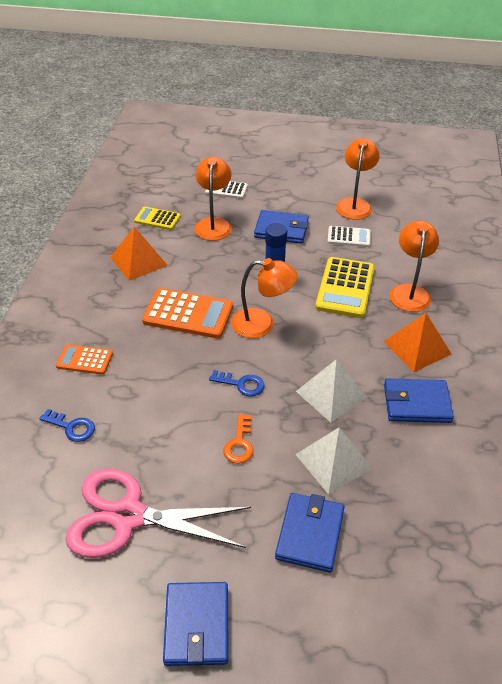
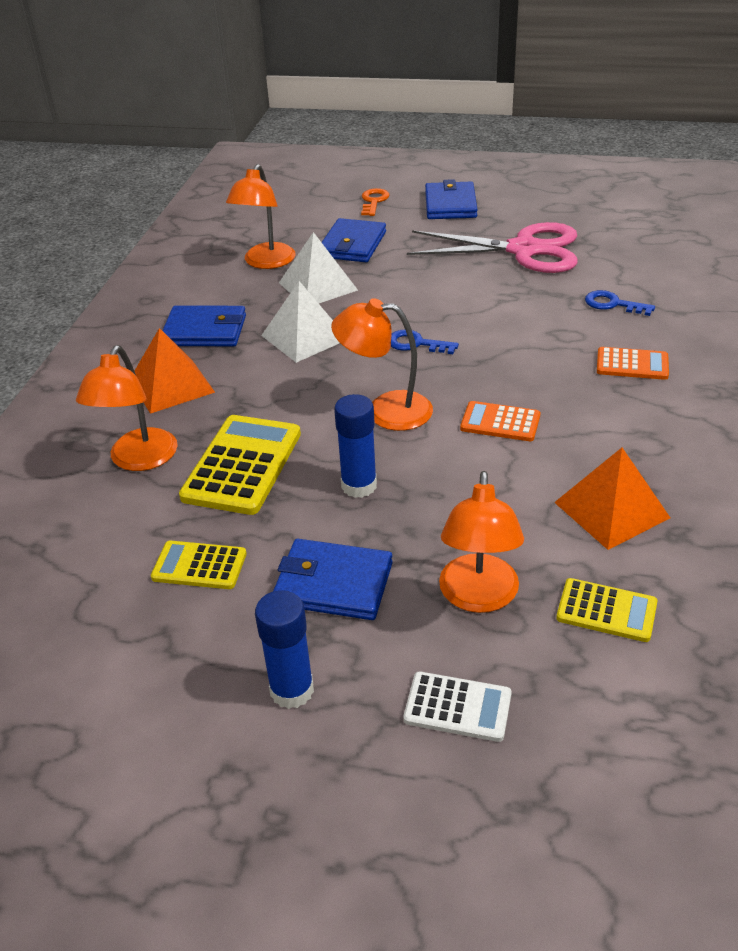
camera: 175 degrees left, 5 degrees down
(188, 314) = (500, 422): orange calculator -> orange calculator, size x0.58
(239, 444) = (418, 296): orange key -> orange key (373, 201)
(292, 194) = (292, 690): none -> blue glue stick
(349, 237) = (199, 566): white calculator -> yellow calculator
(355, 204) = (152, 657): orange lamp -> orange lamp (266, 262)

